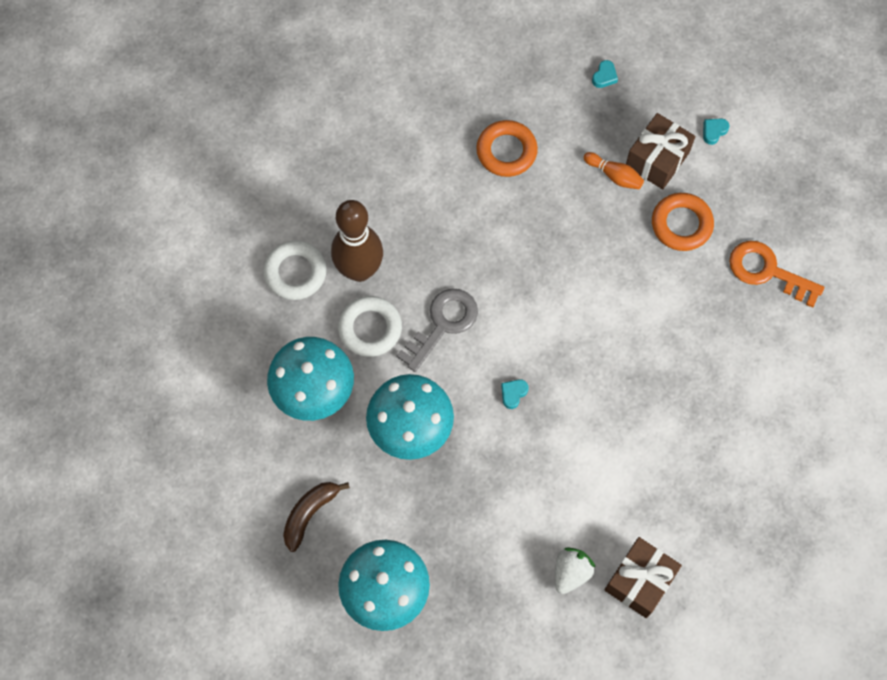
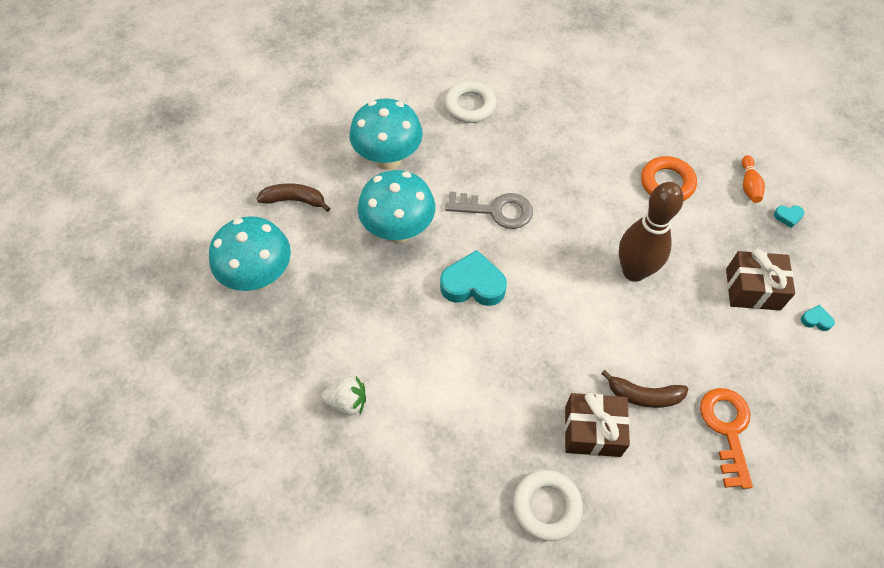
camera: 60 degrees right, 10 degrees down
(359, 270) = (500, 140): brown bowling pin -> brown bowling pin (634, 271)
(370, 328) = (460, 168): white ring -> white ring (546, 506)
(513, 394) = (473, 284): turquoise heart -> turquoise heart, size x2.25
(614, 175) = (711, 265): orange bowling pin -> orange bowling pin (749, 185)
(640, 581) = (370, 462): brown gift -> brown gift (592, 431)
(681, 224) = (711, 336): orange ring -> none
(703, 316) = (644, 395): none -> brown banana

